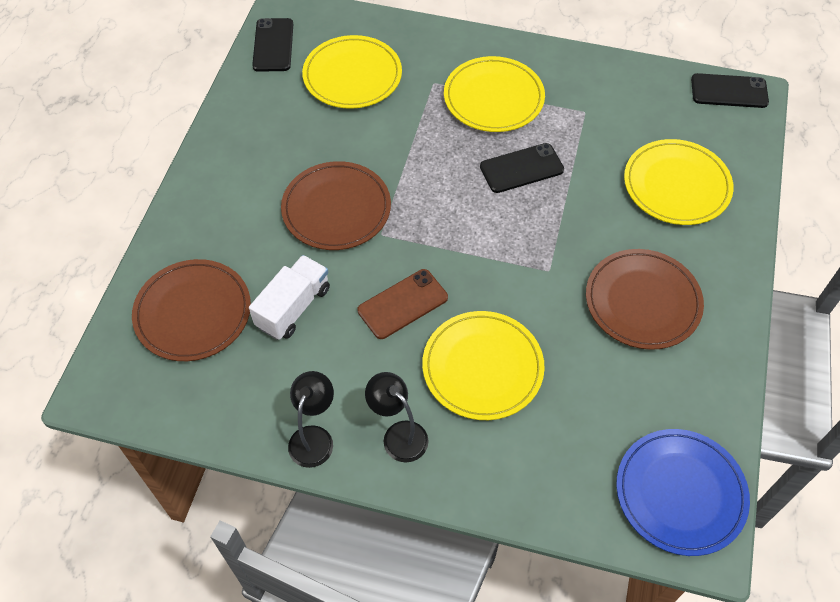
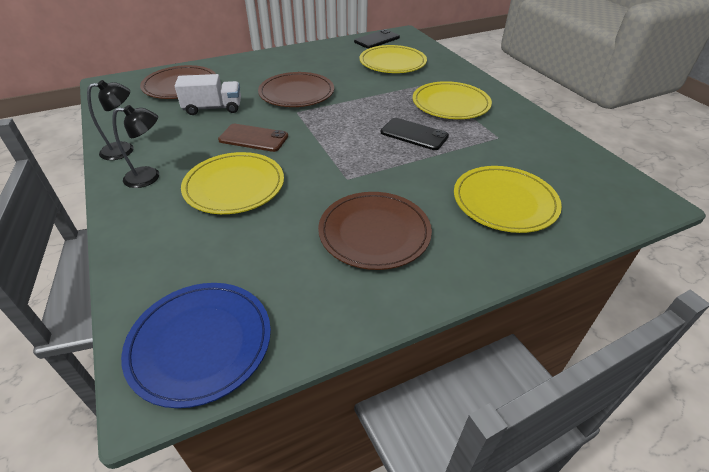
camera: 50 degrees right, 15 degrees down
(398, 434) = (150, 177): black lamp -> black lamp turned 75 degrees clockwise
(729, 91) = (633, 188): black phone -> none

